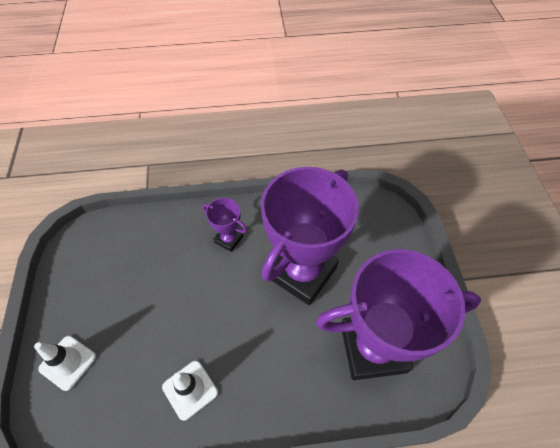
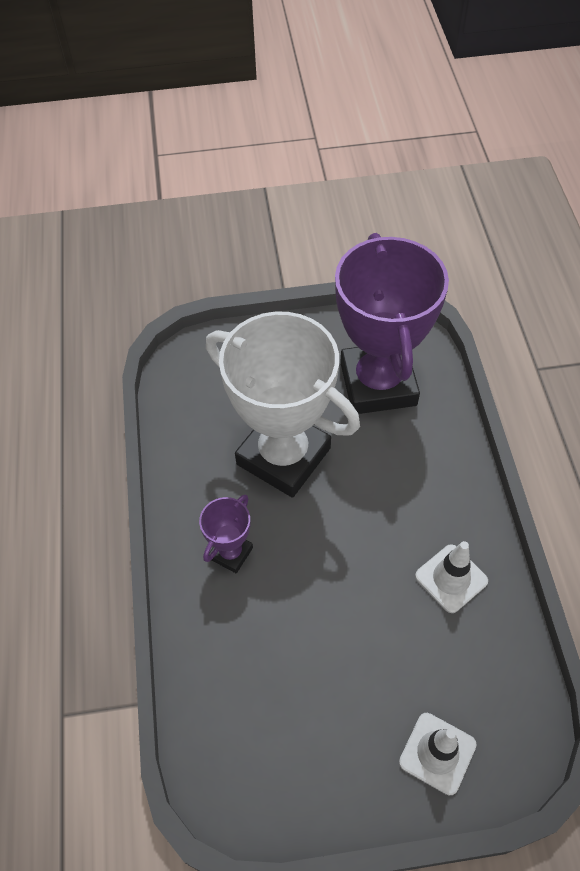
camera: 90 degrees left, 0 degrees up
(302, 272) = (283, 456): purple trophy -> white trophy

